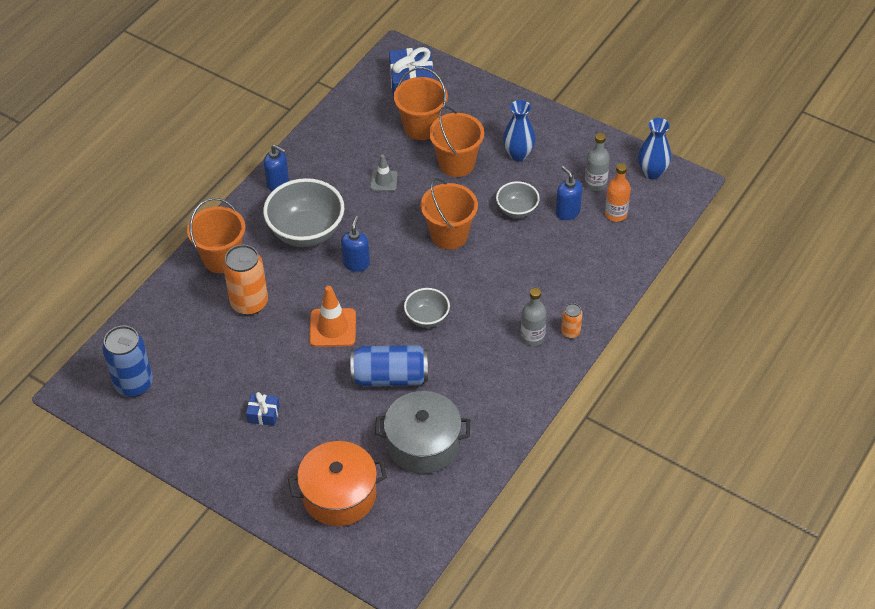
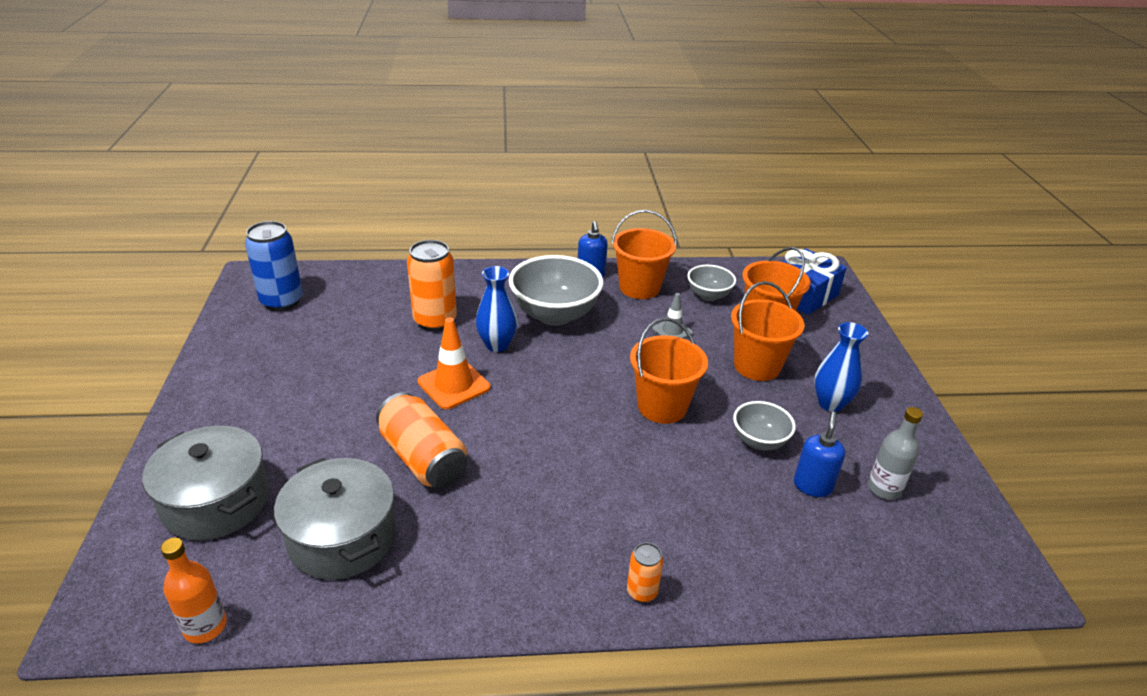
camera: 50 degrees right, 15 degrees down
(221, 258) = (472, 284): orange bucket -> orange bucket (639, 287)
(263, 414) = (300, 391): blue gift -> none
(339, 495) = (216, 502): orange pot -> grey pot
(356, 263) = (552, 362): blue soap dispenser -> none
(390, 377) = (423, 458): blue can -> orange can
(427, 318) = (533, 446): grey bowl -> grey bowl (708, 295)
(532, 337) = (595, 556): grey bottle -> none
(615, 214) = (869, 533): orange bottle -> orange bottle (205, 626)
(652, 172) = (976, 534): blue vase -> blue vase (497, 345)

